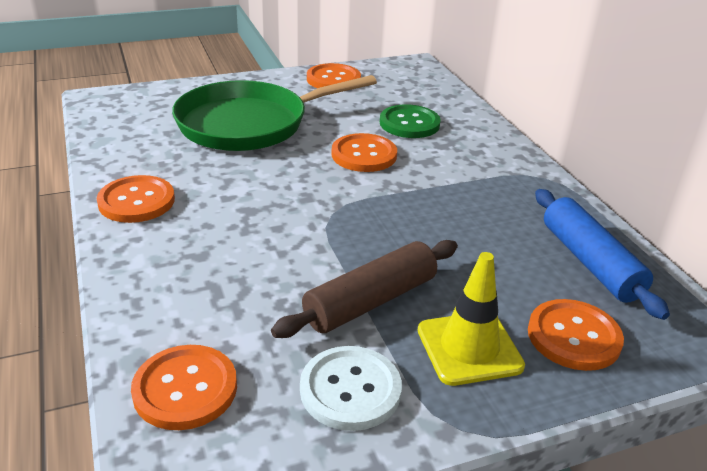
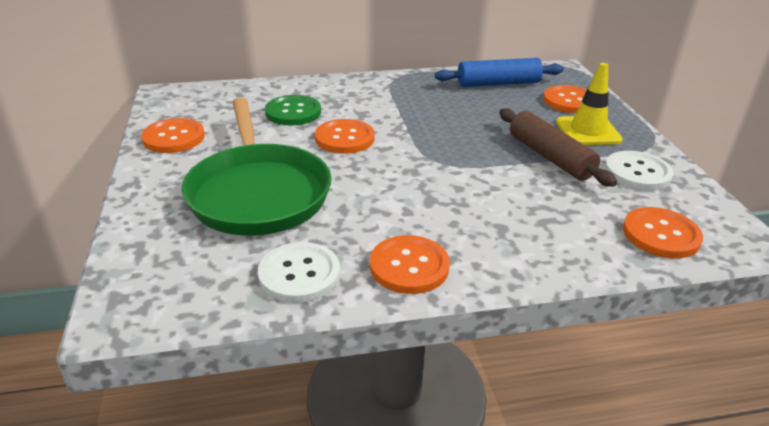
camera: 80 degrees left, 0 degrees up
(132, 153) = (299, 274): none -> white button

